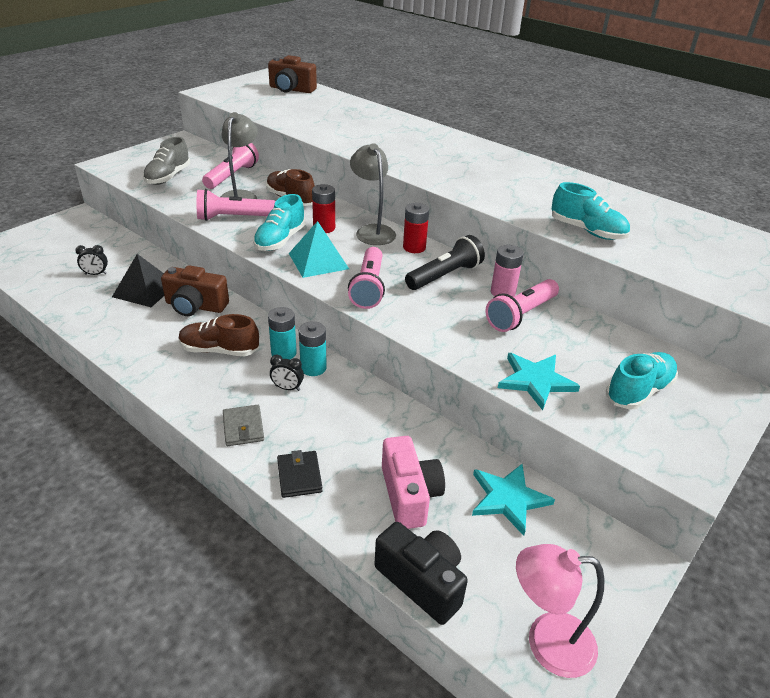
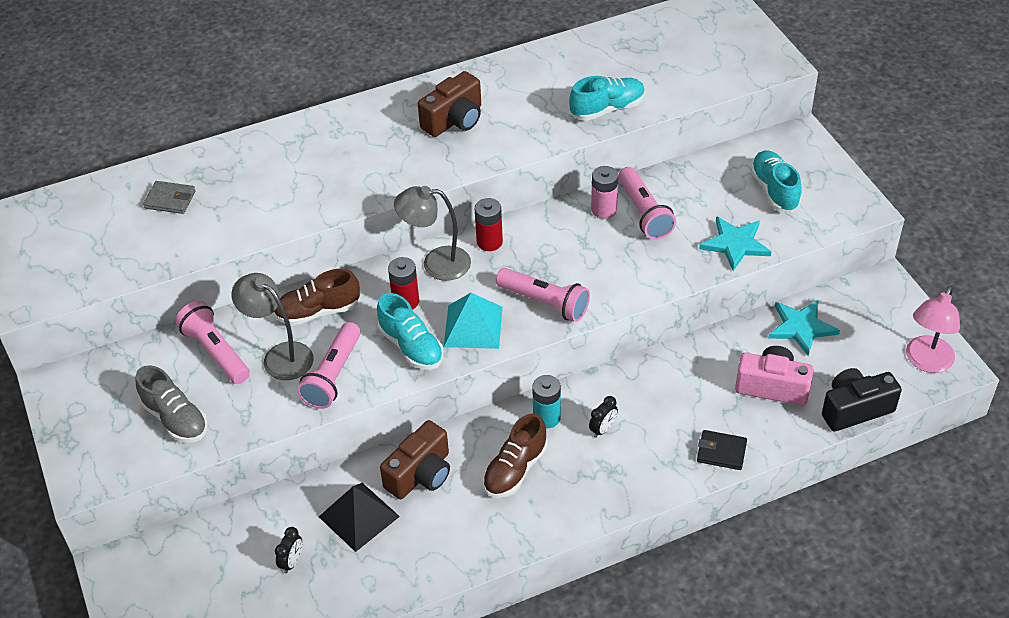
camera: 60 degrees left, 10 degrees up
(243, 428) = (643, 477): grey wallet -> grey wallet (170, 199)
(291, 89) = (84, 210): brown camera -> brown camera (454, 120)
(313, 368) = (582, 401): turquoise battery -> none
(445, 276) = (554, 239): black flashlight -> none

